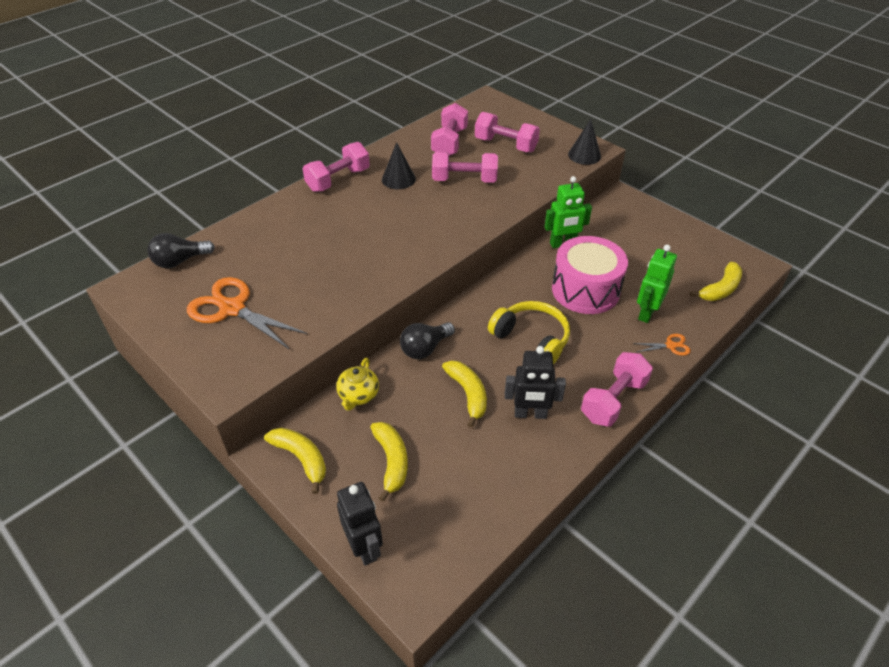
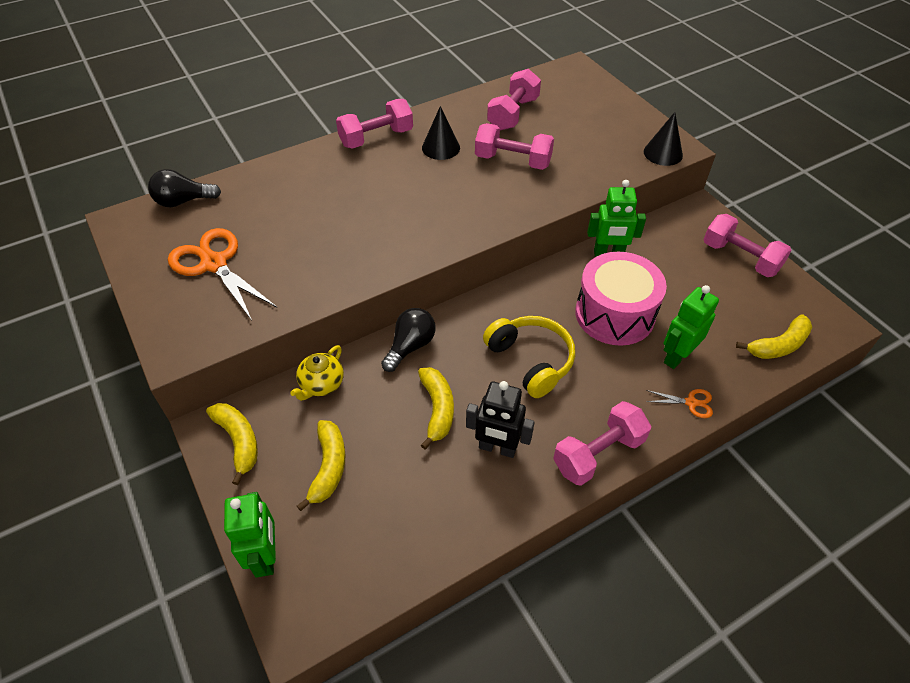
camera: 15 degrees right, 5 degrees up
(364, 547) = (266, 556): black robot -> green robot
(425, 348) = (410, 346): black light bulb -> black light bulb turned 150 degrees clockwise
(505, 145) = (575, 126): pink dumbbell -> pink dumbbell (740, 258)

